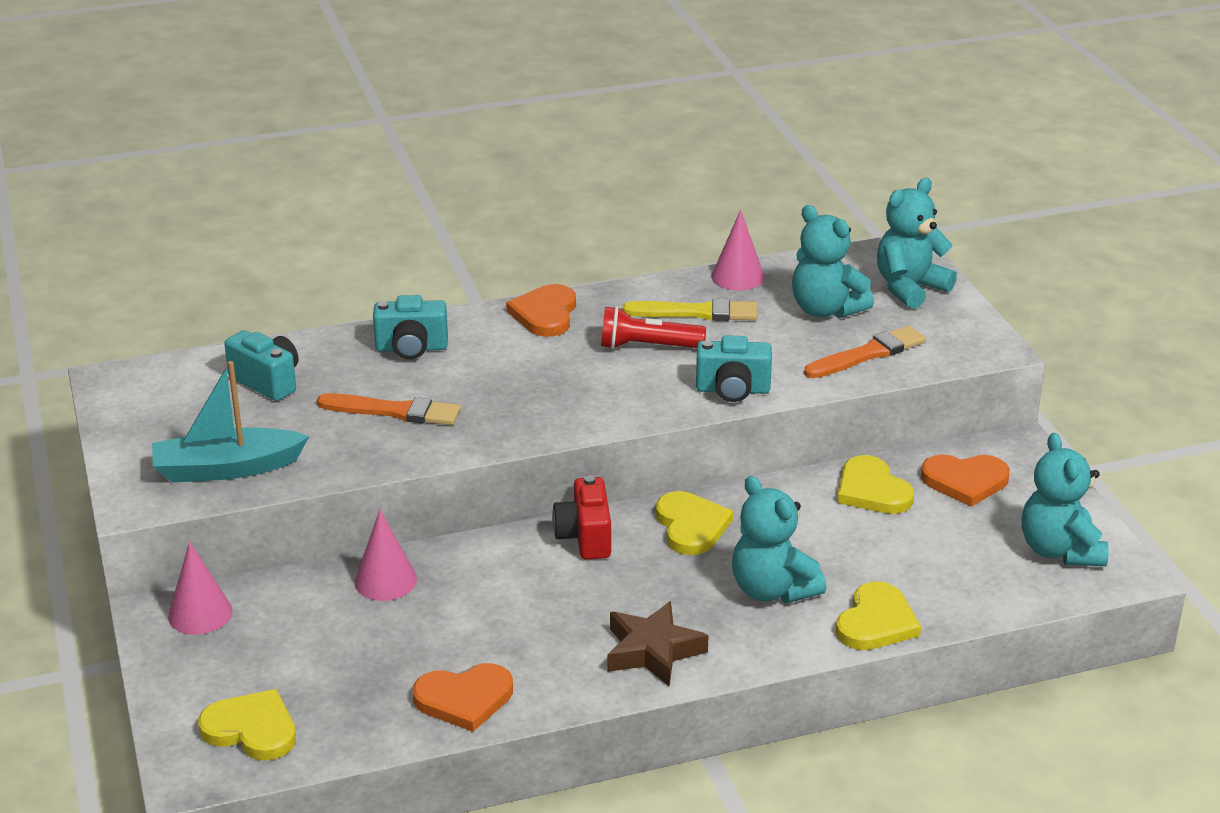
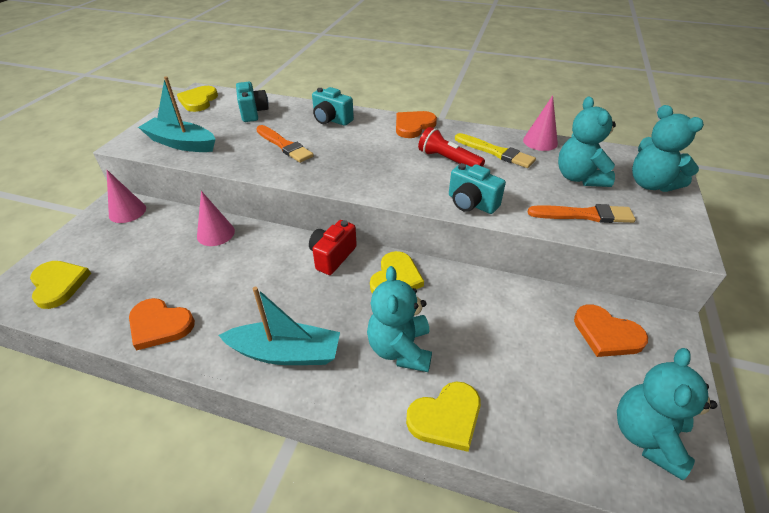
camera: 35 degrees right, 10 degrees up
(653, 651) = (286, 353): brown star -> turquoise boat
(872, 490) = (531, 308): yellow heart -> yellow heart (198, 101)
(909, 288) = (650, 184): turquoise teddy bear -> turquoise teddy bear turned 120 degrees counterclockwise

